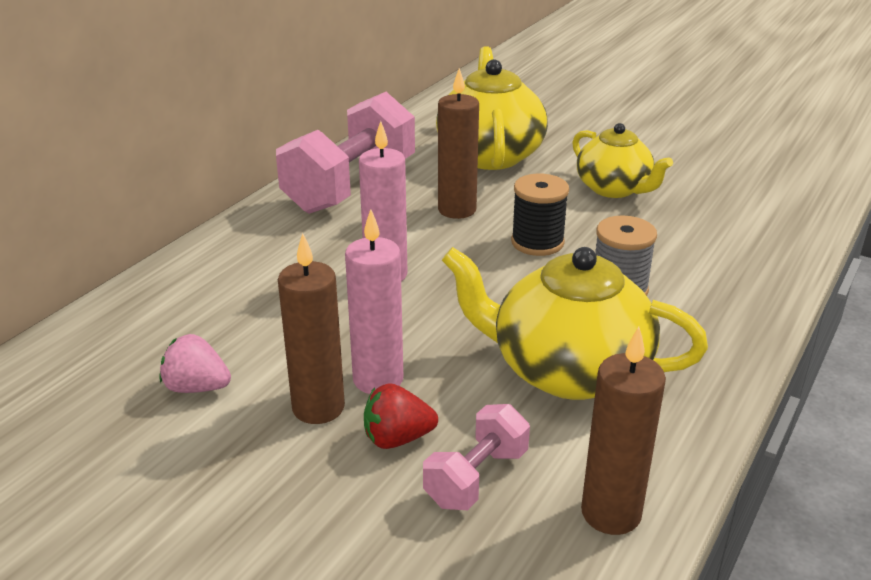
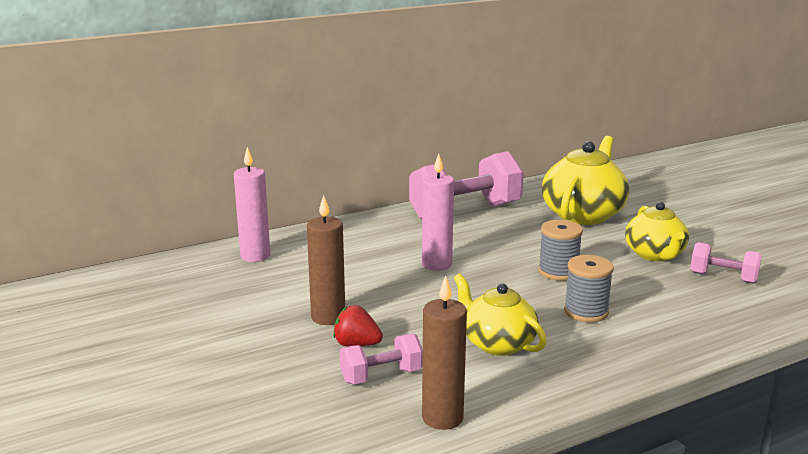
camera: 30 degrees right, 10 degrees down
(197, 387) = (274, 289): pink strawberry -> none
(378, 379) = (375, 314): pink candle -> pink candle (255, 256)
(457, 210) = (522, 241): brown candle -> none
(537, 242) = (558, 272): black spool -> grey spool
(567, 370) = (497, 343): yellow teapot -> yellow teapot, size x0.65
(706, 200) = (723, 278): none -> pink dumbbell

